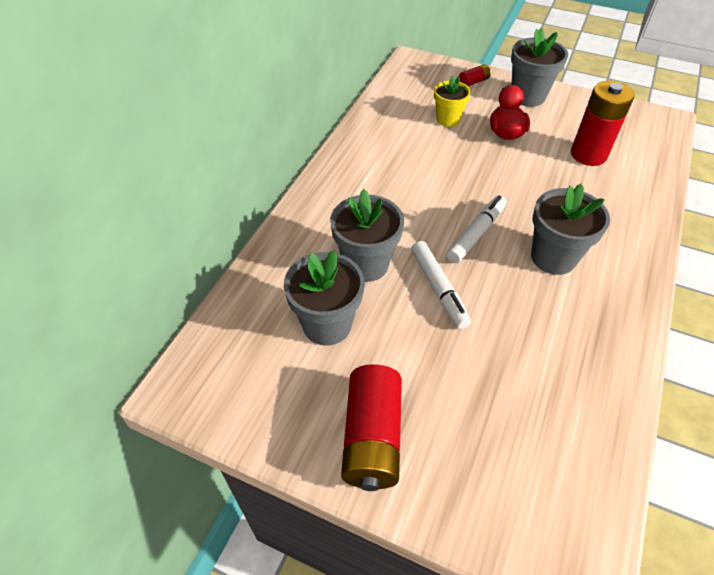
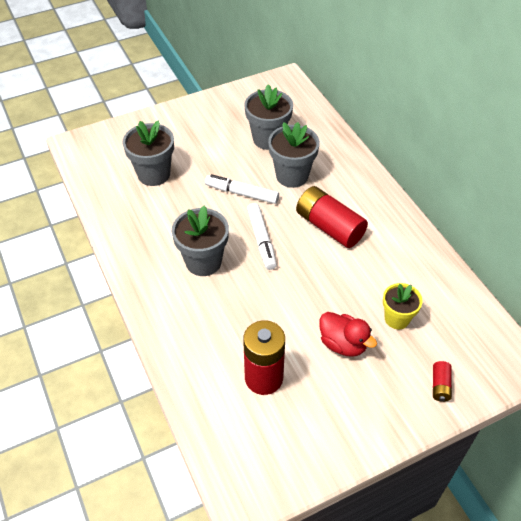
camera: 130 degrees right, 0 degrees up
(372, 437) = (194, 121): red battery -> red battery (329, 227)
(528, 96) = (379, 410): grey flower pot -> grey flower pot (154, 174)

